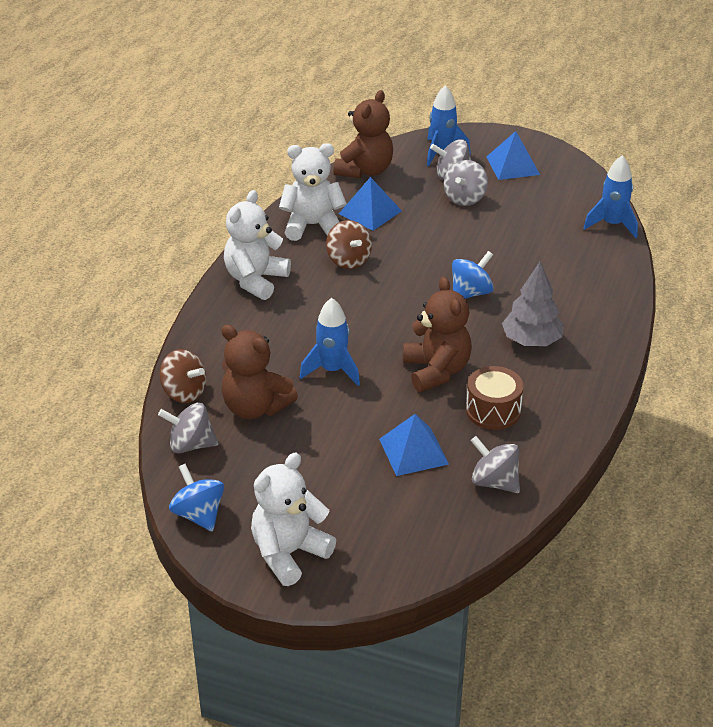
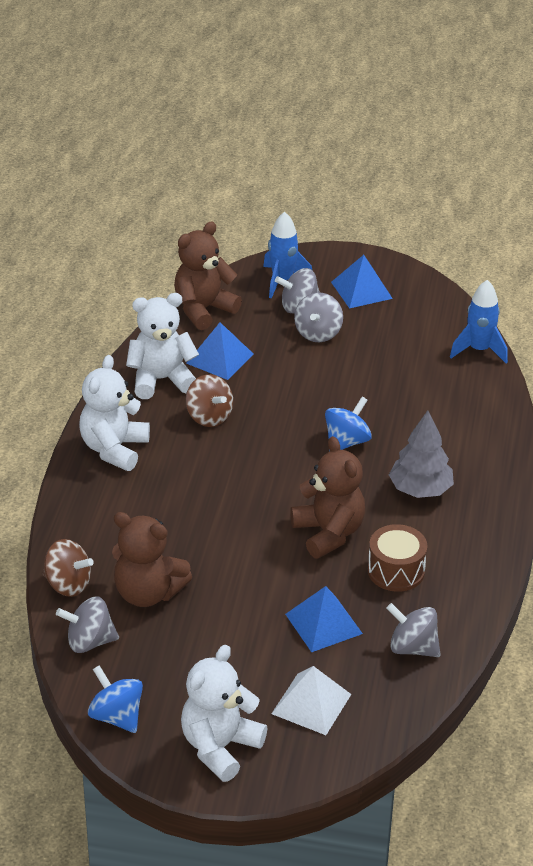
camera: 10 degrees left, 0 degrees up
(332, 370) = (220, 543): blue rocket -> none
(365, 170) = (203, 309): brown teddy bear -> brown teddy bear turned 150 degrees counterclockwise
(385, 523) = (311, 704): none -> white pyramid

